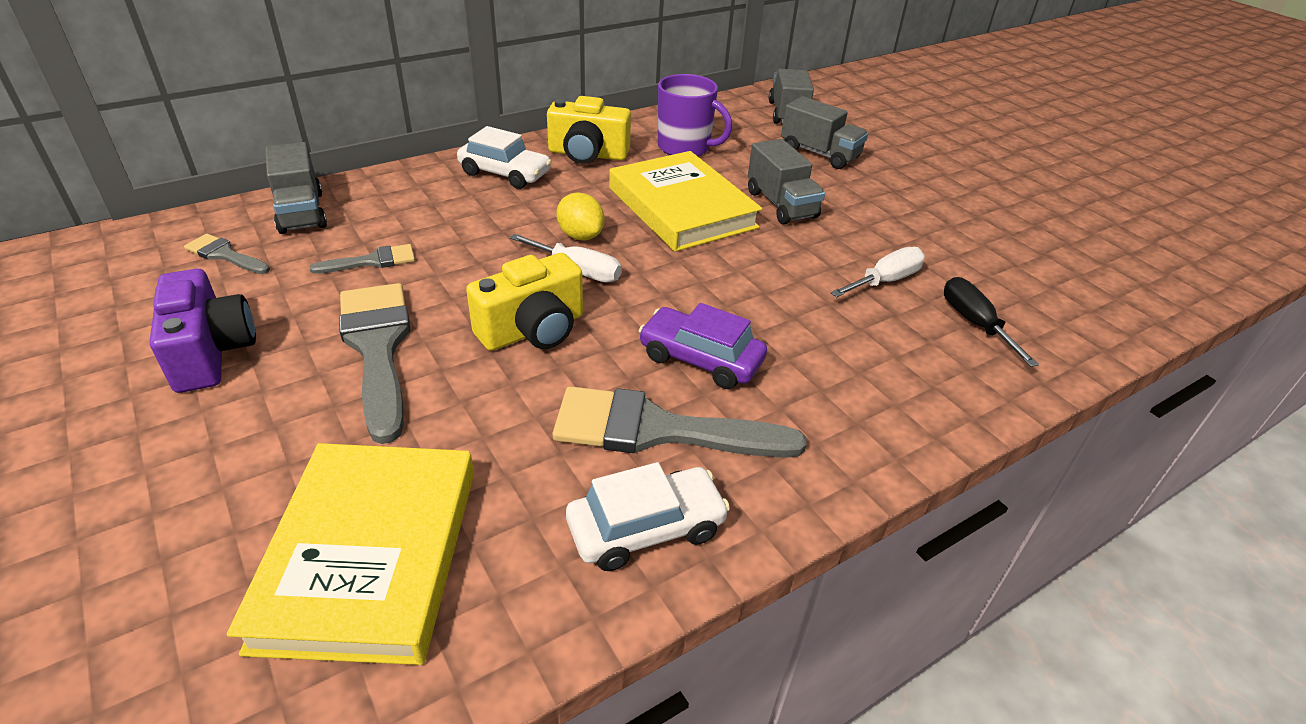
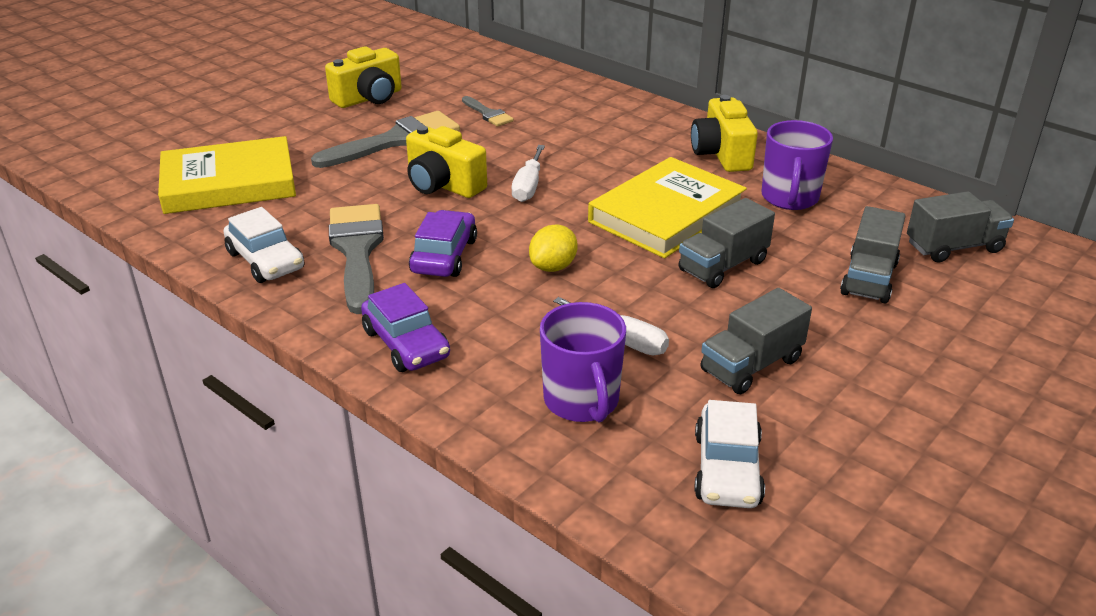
camera: 75 degrees right, 5 degrees down
(211, 352) = (369, 98): purple camera -> yellow camera
(224, 255) = (464, 72): grey brush -> none
(301, 212) = (529, 77): grey truck -> grey truck (751, 365)
(505, 173) = (650, 128): white car -> white car (727, 469)
(580, 236) = (580, 178): yellow lemon -> yellow lemon (553, 267)
(872, 419) = (406, 344): none -> purple car
(974, 323) = (582, 401): black screwdriver -> purple mug

